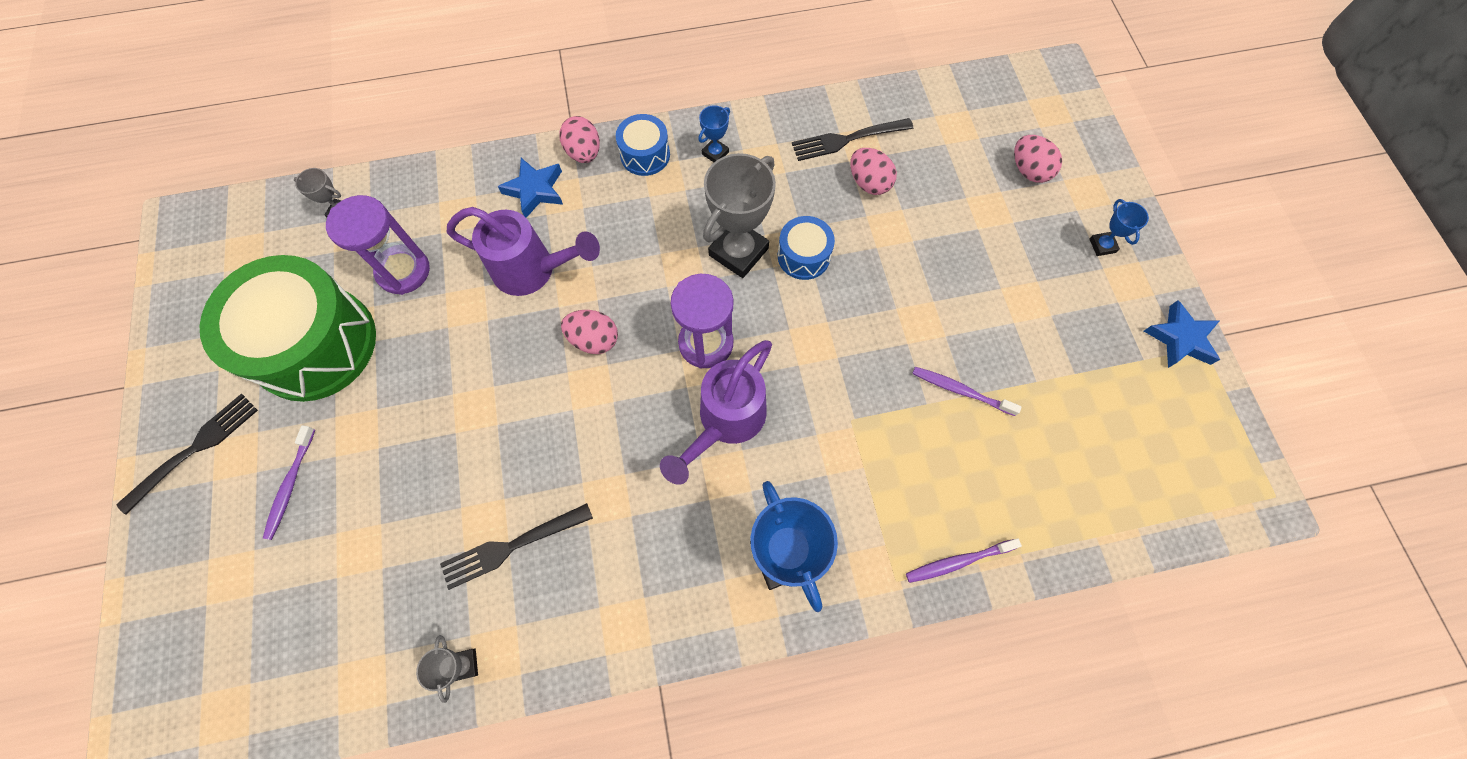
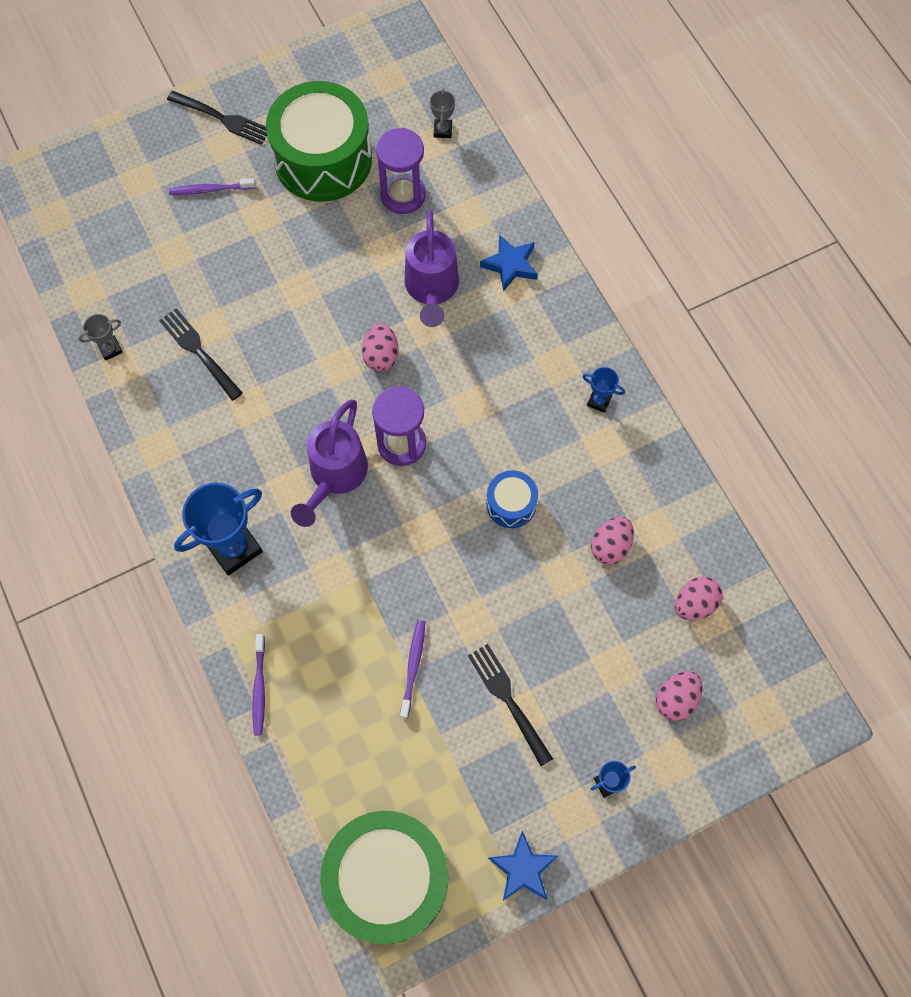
camera: 75 degrees right, 0 degrees up
(584, 153) = (562, 291): pink egg -> pink egg (694, 604)
(645, 155) = (577, 342): blue drum -> none
(725, 422) = (334, 477): purple watering can -> purple watering can turned 90 degrees counterclockwise
(738, 252) = (499, 447): grey trophy -> none
(848, 139) = (655, 517): black fork -> black fork (509, 701)
(958, 561) = (259, 687): purple toothbrush -> purple toothbrush turned 150 degrees counterclockwise
(1185, 469) = (388, 879): none -> green drum

